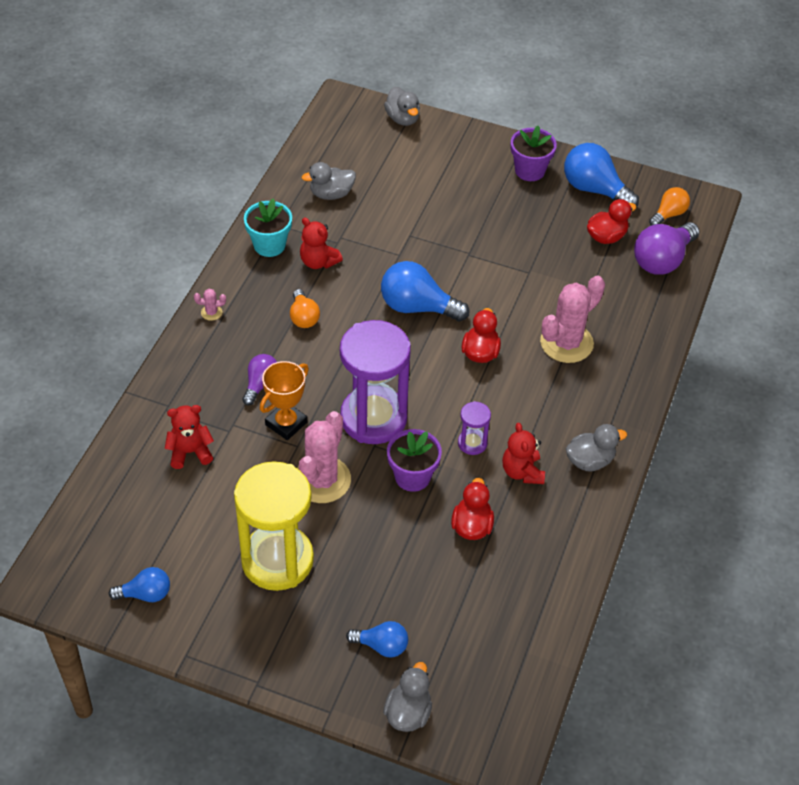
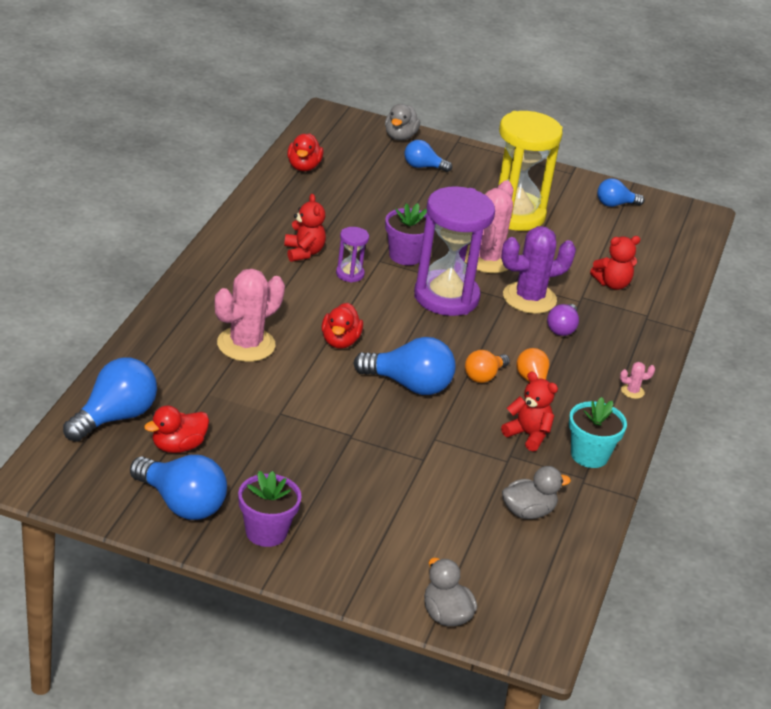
camera: 175 degrees right, 15 degrees down
(286, 423) = (529, 298): orange trophy -> purple cactus
(472, 526) = (351, 222): red duck -> red duck (303, 167)
(590, 461) = (238, 255): grey duck -> none
(662, 260) = (114, 417): purple light bulb -> blue light bulb
(669, 214) = (89, 469): orange light bulb -> orange light bulb (484, 376)

